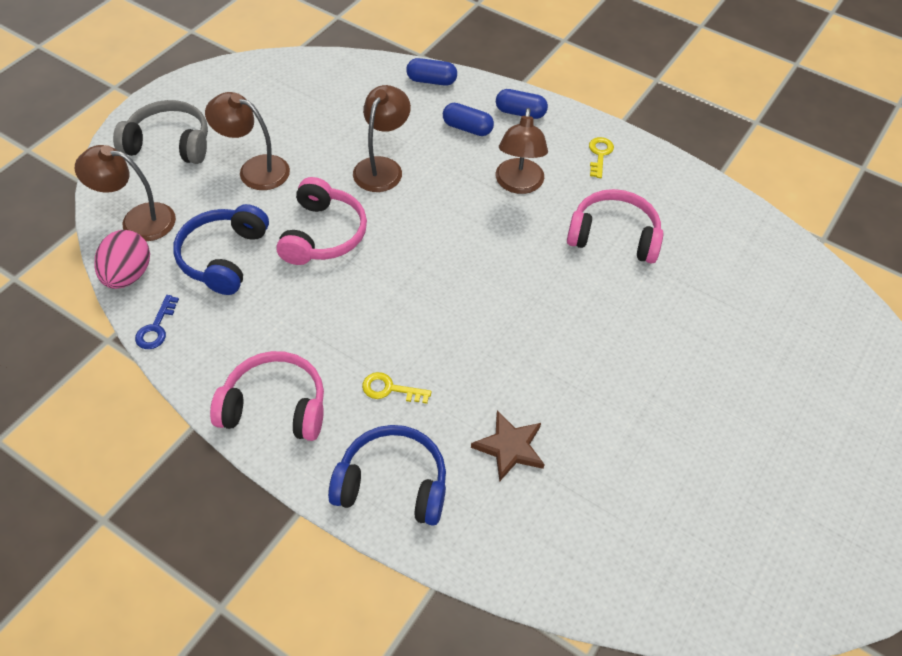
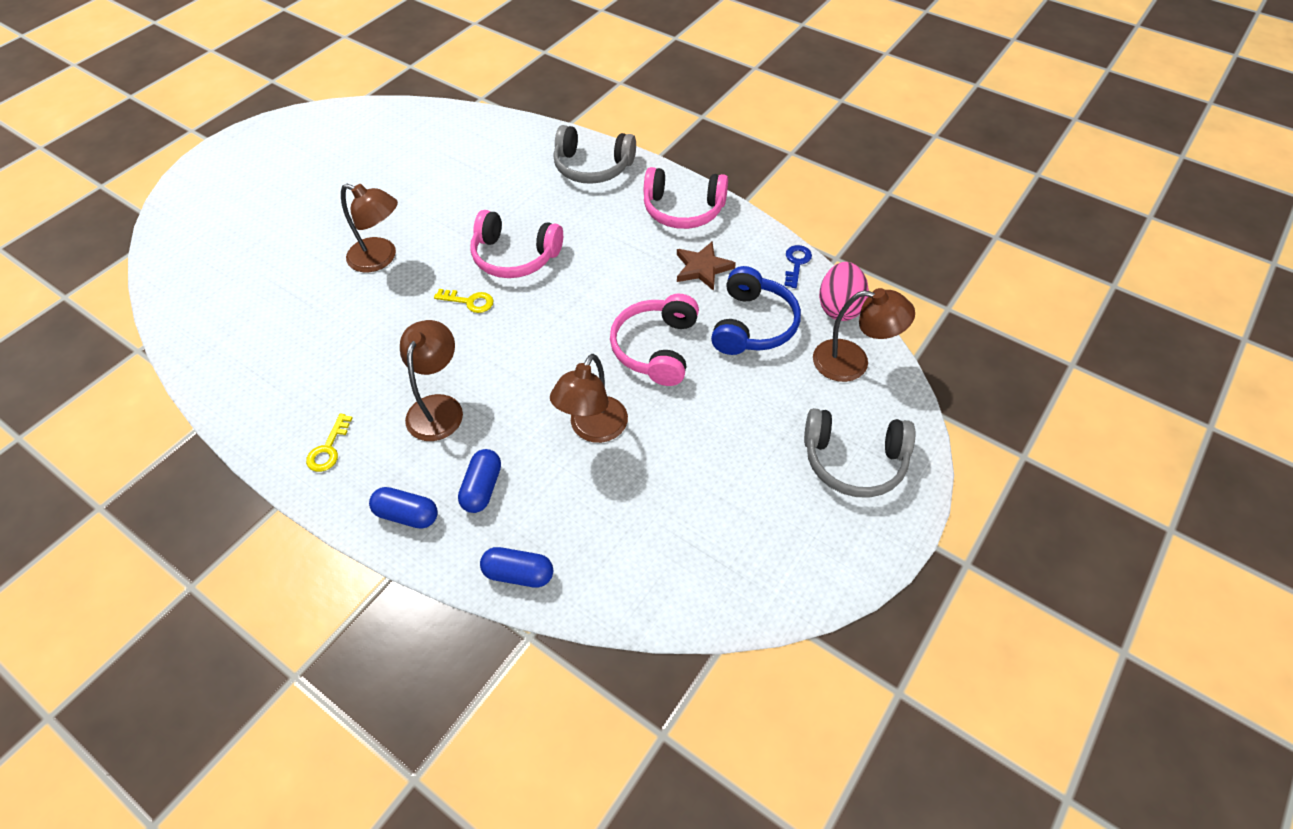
camera: 175 degrees left, 0 degrees up
(255, 169) = (742, 425): brown lamp -> brown lamp (380, 258)
(390, 389) = (592, 221): yellow key -> yellow key (469, 301)
(393, 483) = (592, 167): blue headphones -> grey headphones
(467, 128) = (482, 488): blue capsule -> blue capsule turned 75 degrees clockwise
(510, 447) = (504, 186): brown star -> brown star (702, 268)
(614, 236) = (355, 348): pink headphones -> pink headphones (515, 256)

